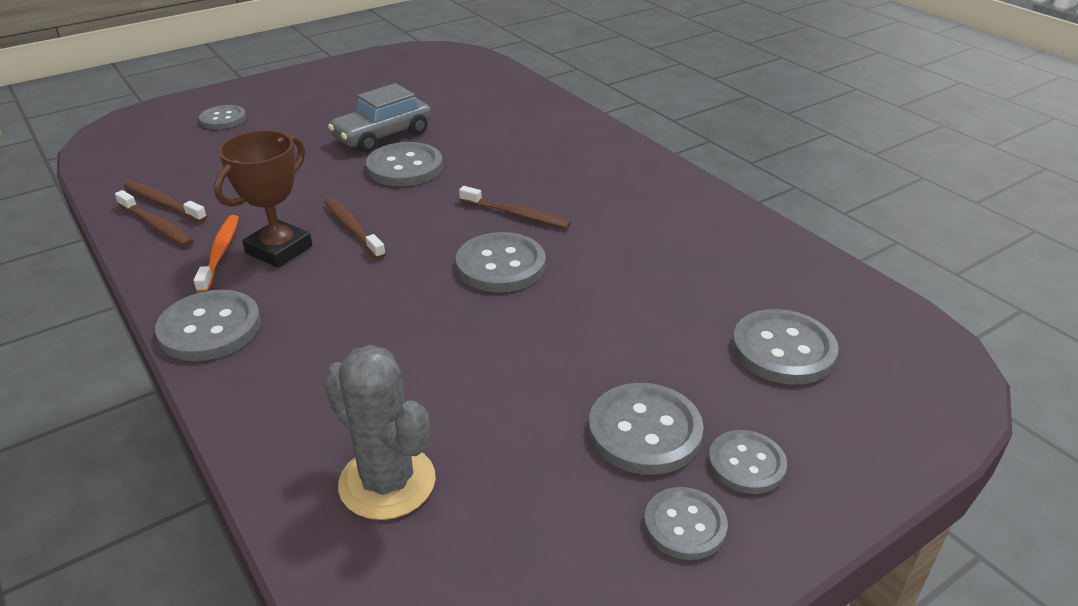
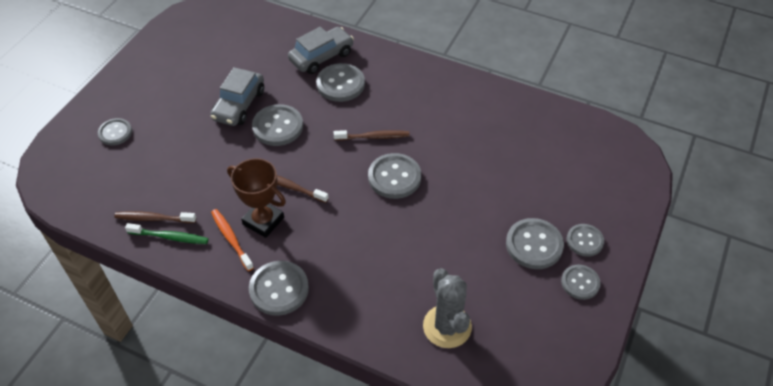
camera: 30 degrees left, 15 degrees up
(157, 225) = (170, 237): brown toothbrush -> green toothbrush
(279, 249) = (263, 221): brown trophy -> brown trophy turned 60 degrees counterclockwise
(387, 482) = (447, 326): grey cactus -> grey cactus turned 60 degrees clockwise
(531, 122) = (321, 57): none -> grey car
(783, 349) = (562, 170): grey button -> grey button (340, 84)

